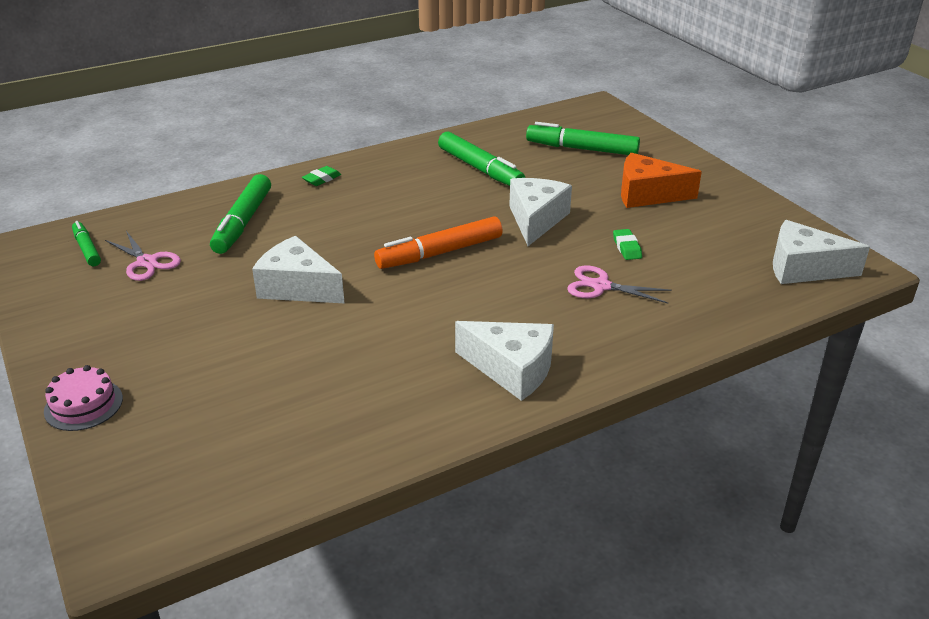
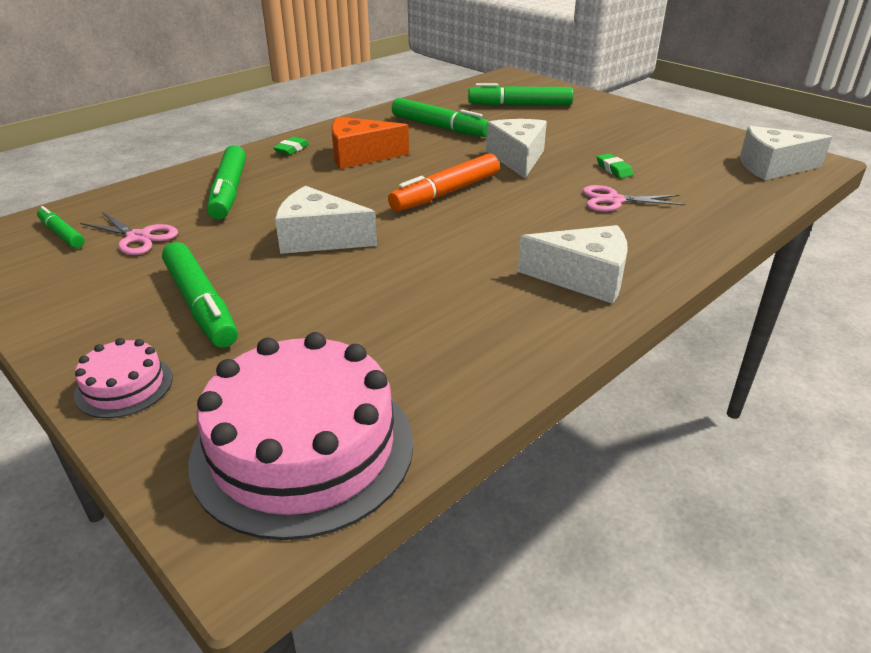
camera: 15 degrees left, 0 degrees up
(170, 340) = (201, 304): none -> green marker
(191, 483) = (303, 448): none -> pink cake
(647, 194) = (601, 130): orange cheese -> orange cheese (360, 156)

